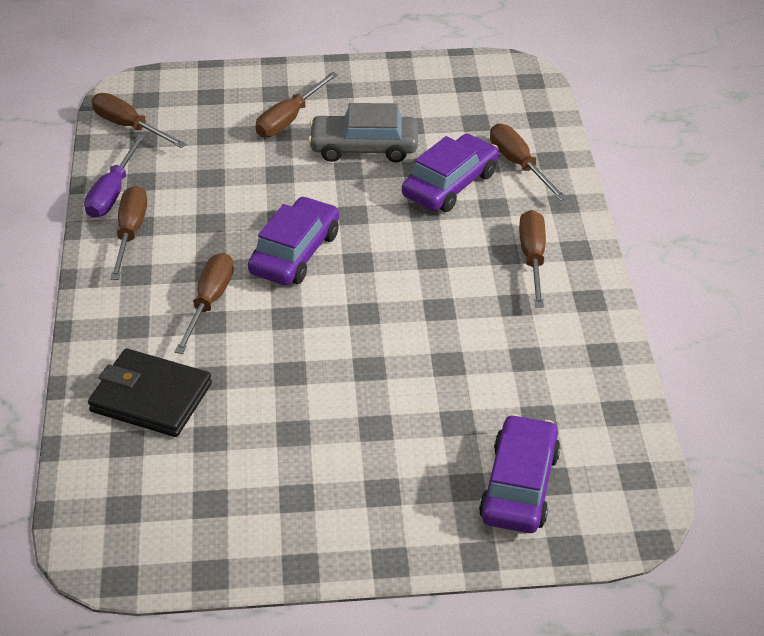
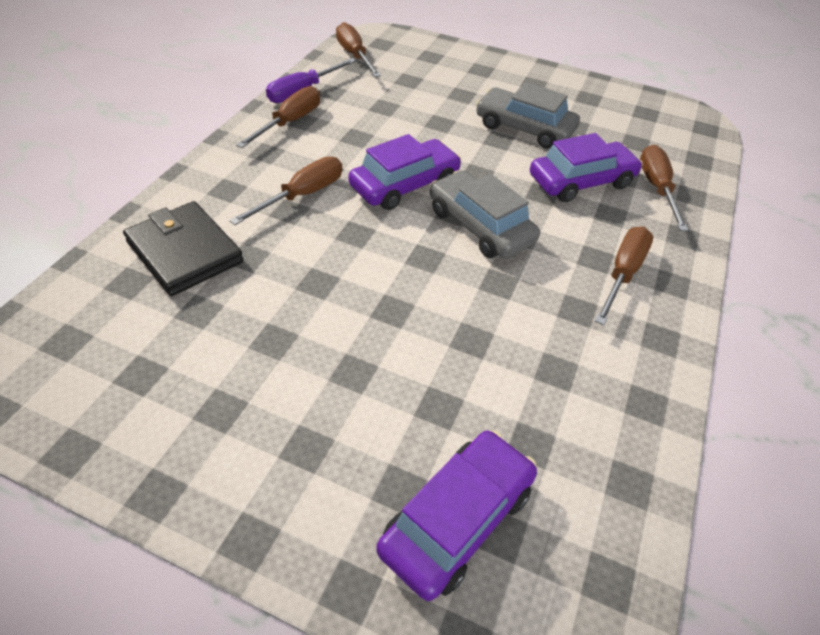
camera: 25 degrees right, 5 degrees up
(289, 119) = (478, 89): brown screwdriver -> none
(390, 264) = (480, 226): none -> grey car

